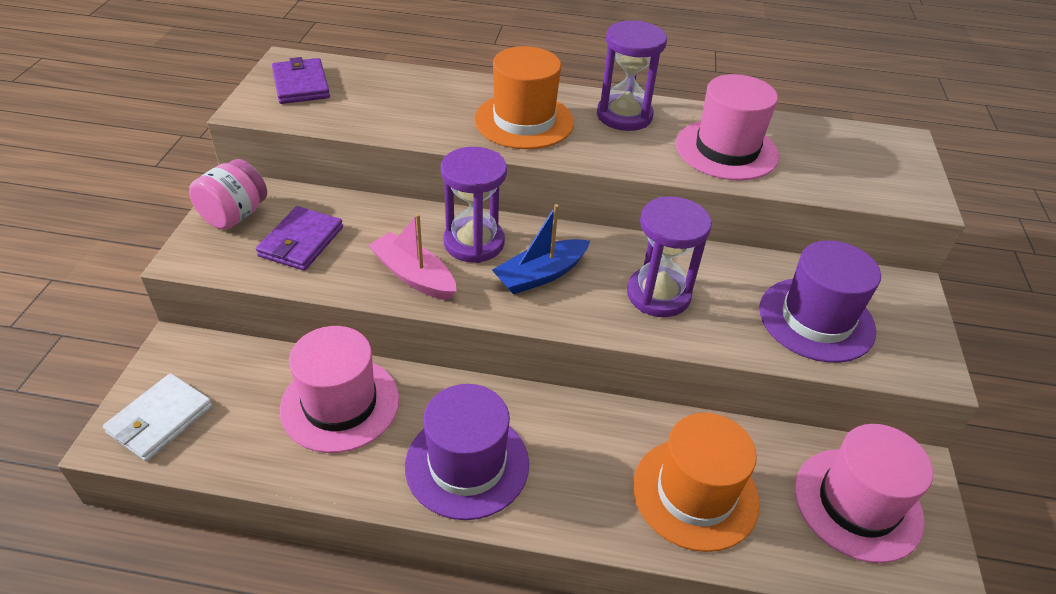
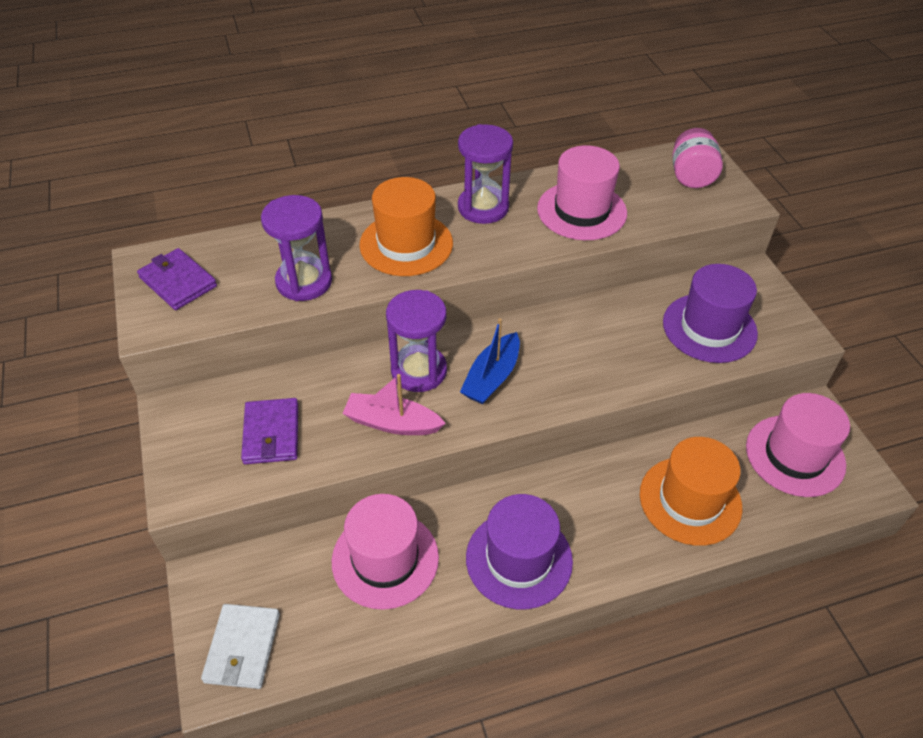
camera: 25 degrees left, 5 degrees up
(234, 215) = (189, 434): pink jar -> pink jar (691, 176)
(658, 295) = (590, 356): purple hourglass -> purple hourglass (304, 282)

